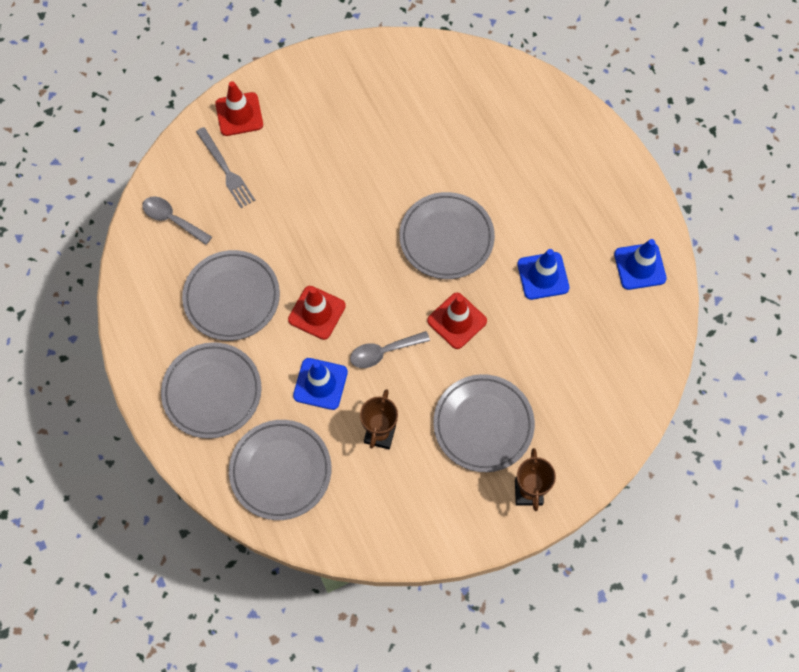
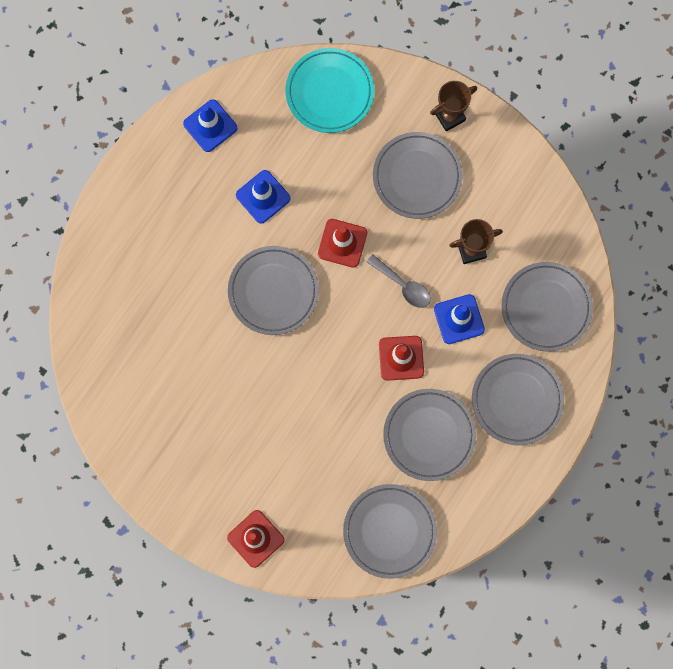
camera: 120 degrees left, 10 degrees up
(172, 219) = (389, 531): grey spoon -> grey plate
(226, 170) = (316, 515): grey fork -> none
(616, 391) = (329, 92): none -> turquoise plate

